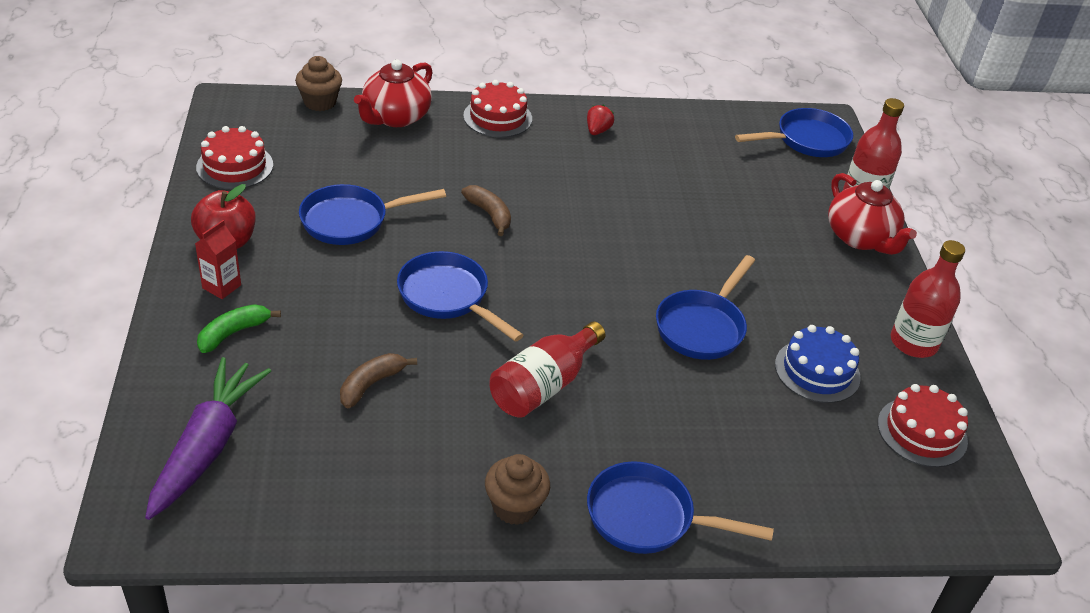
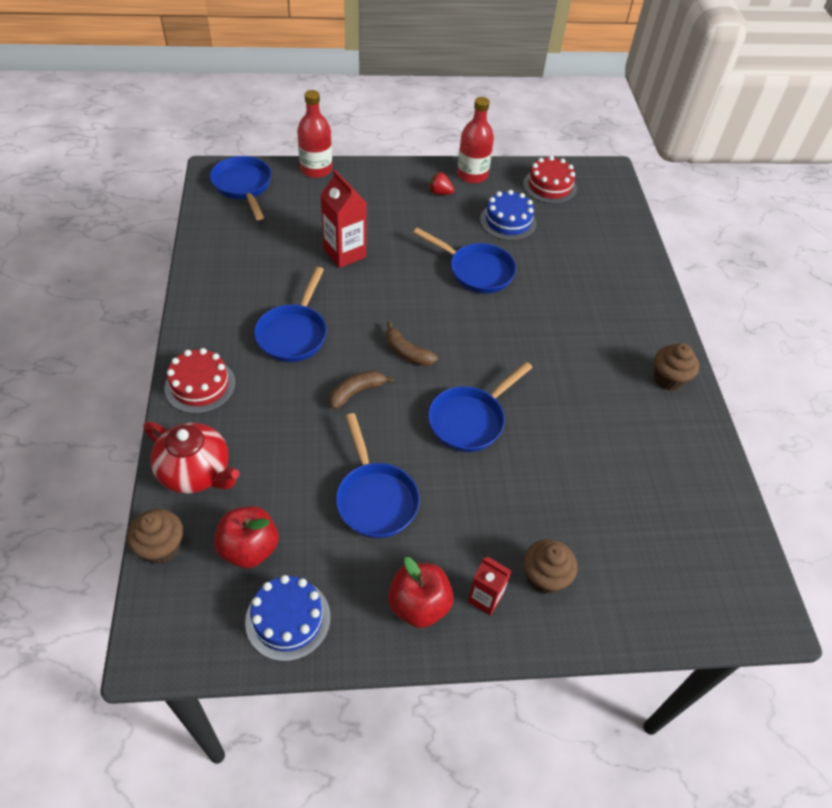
camera: 90 degrees left, 10 degrees up
(208, 446) = (674, 575): purple carrot -> none
(233, 333) = (544, 577): green banana -> brown cupcake
(235, 166) = (288, 619): red cake -> blue cake
(309, 146) = (249, 549): none -> red apple
(371, 384) = (580, 467): brown banana -> brown banana (407, 352)
(543, 385) = (555, 361): red bottle -> none
(597, 131) = (226, 312): red strawberry -> red strawberry (440, 193)
(648, 518) = (655, 314): blue pan -> blue pan (294, 333)
(709, 214) = (344, 253): none -> red carton
(860, 238) = (367, 179): red teapot -> none

